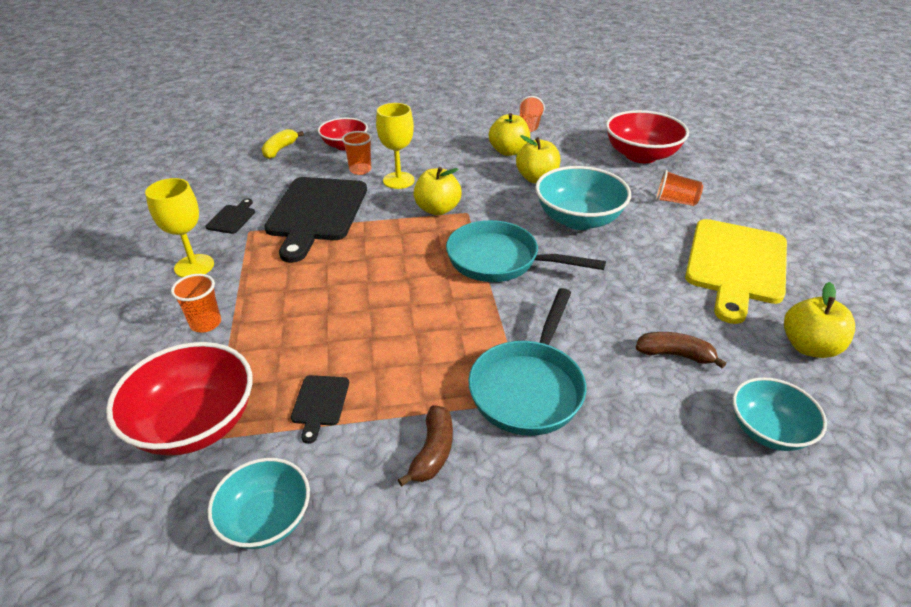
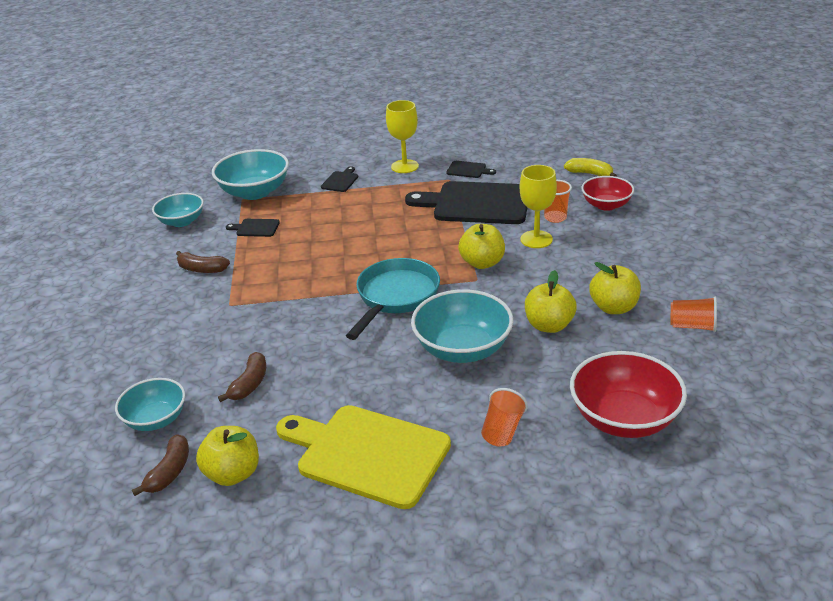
camera: 95 degrees right, 5 degrees down
(195, 423) = (254, 192): red bowl -> turquoise bowl
(206, 323) = (340, 181): orange cup -> black cutting board
(529, 387) = (240, 307): turquoise pan -> none
(836, 398) = (169, 472): none -> brown banana

